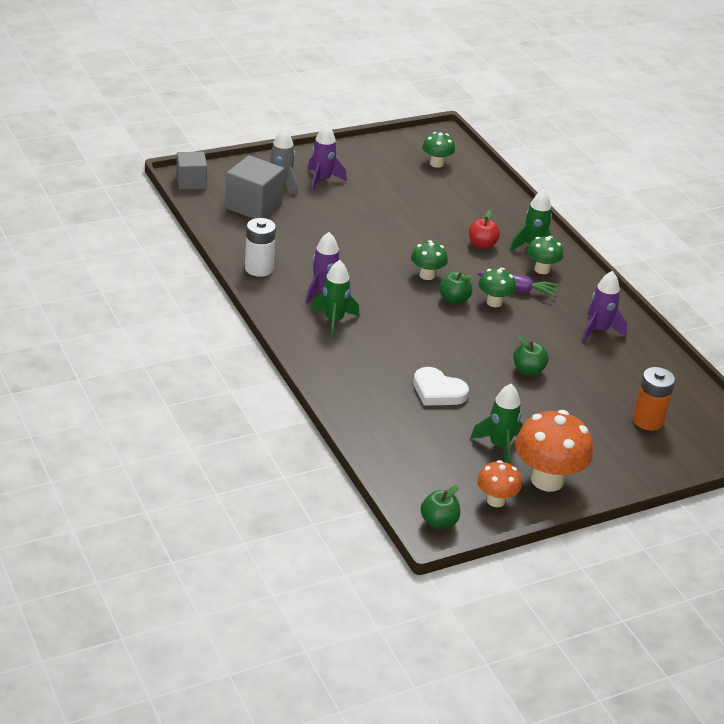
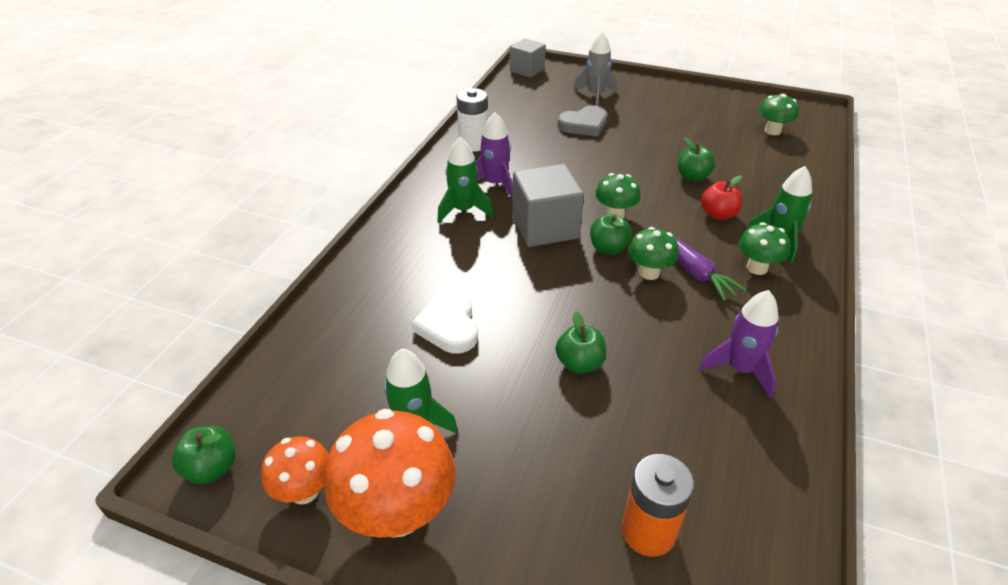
camera: 50 degrees right, 5 degrees up
(253, 206) = (547, 101): grey cube -> grey cube (545, 227)
(310, 215) = (584, 125): none -> grey heart
(322, 180) = (637, 105): purple rocket -> none
(435, 225) = (692, 177): none -> green apple

